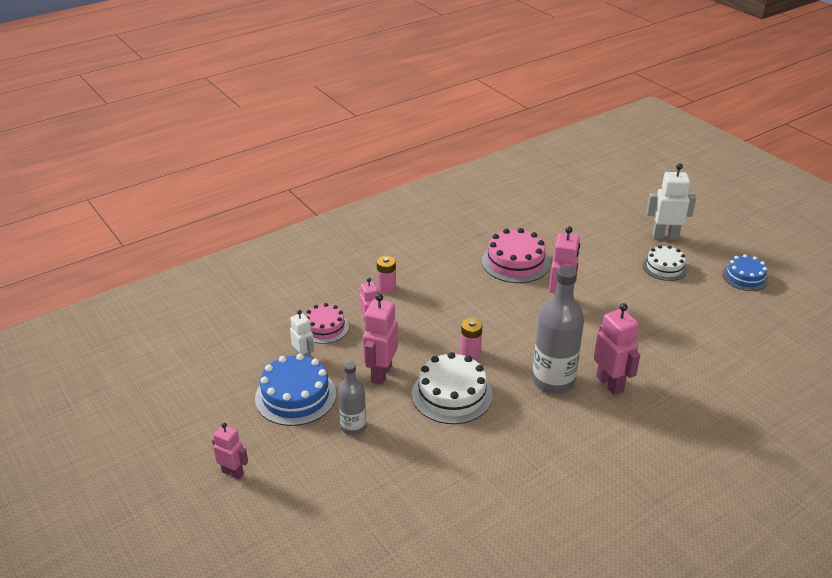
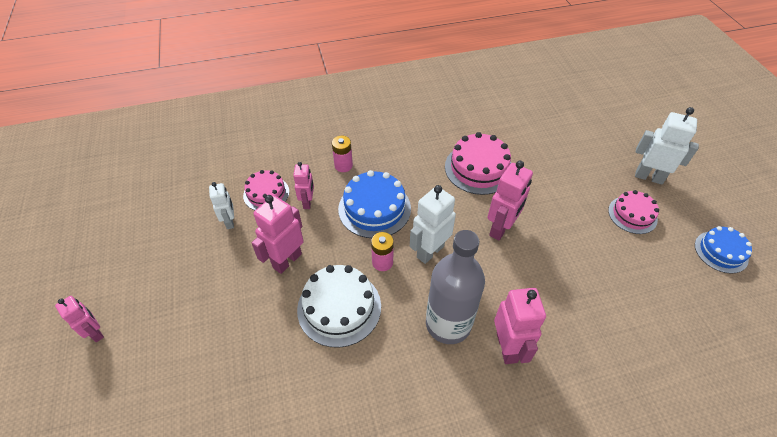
camera: 20 degrees right, 15 degrees up
(295, 396) = (198, 262): blue cake -> blue cake (374, 208)
(353, 427) = (228, 315): grey bottle -> none
(508, 334) = (430, 251): none -> white robot
(664, 267) = (632, 215): white cake -> pink cake

